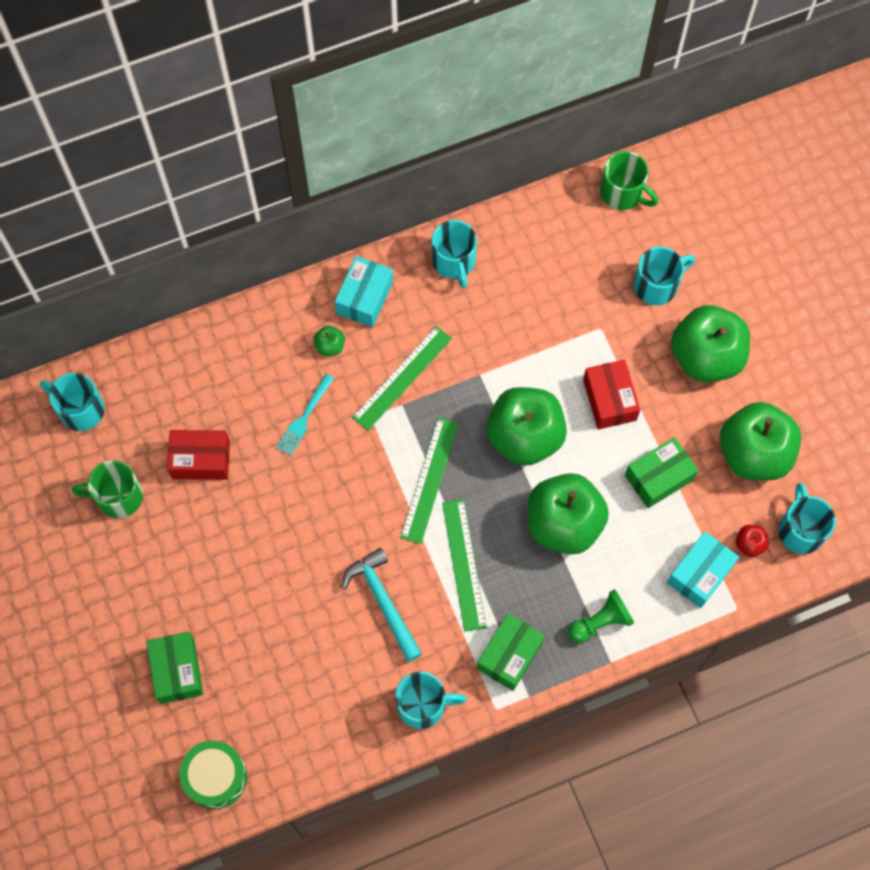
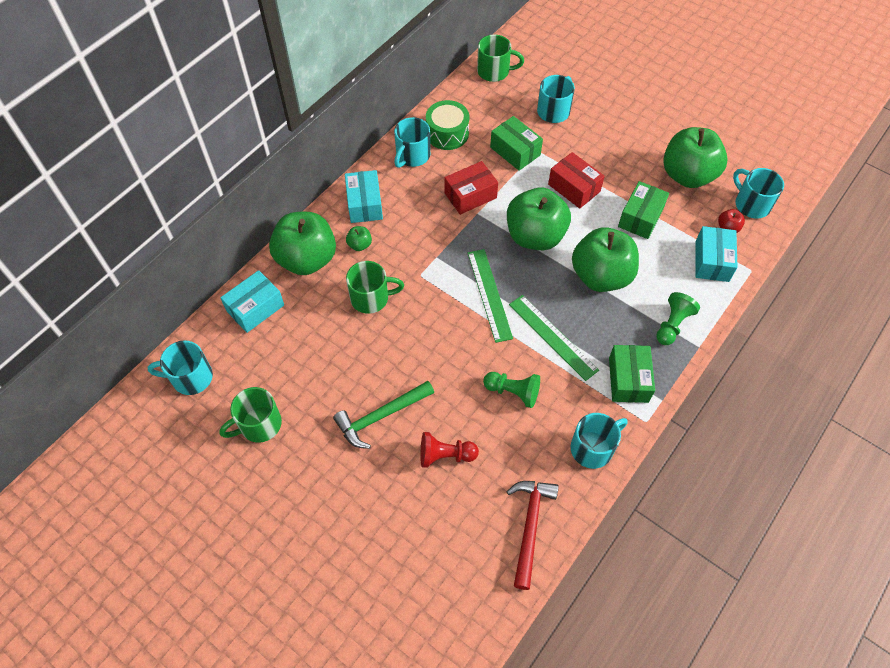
camera: 30 degrees left, 10 degrees down
(177, 671) = (387, 530): green box -> green box (515, 151)
(182, 364) = (255, 308): none -> turquoise box
(201, 460) = (310, 365): red box -> red box (470, 195)
(215, 777) = (472, 596): green drum -> green drum (447, 133)
(237, 553) = (381, 416): none -> green hammer
(275, 629) = (445, 455): none -> red pawn
(304, 416) = (371, 298): turquoise fork -> green mug
(310, 745) = (530, 526): none -> red hammer
(383, 601) = (513, 392): turquoise hammer -> green pawn
(402, 377) = (425, 240): green ruler -> none
(454, 262) = (412, 156): turquoise mug -> turquoise mug turned 75 degrees clockwise
(706, 357) = (615, 136): green apple -> green apple (307, 259)

